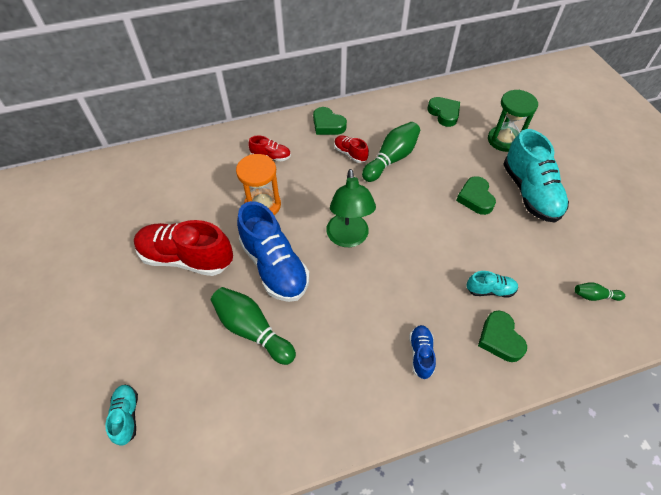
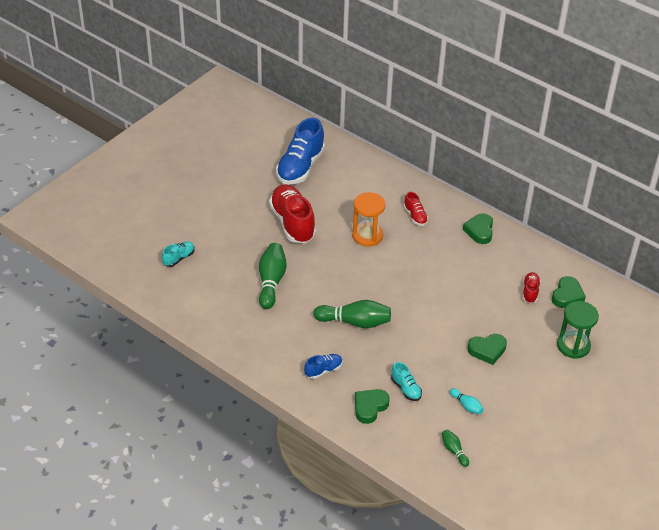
camera: 55 degrees right, 10 degrees down
(274, 266) = (324, 268): blue shoe -> blue shoe (300, 167)
(348, 238) = (381, 294): green lamp -> none
(350, 154) = (462, 258): red shoe -> red shoe (530, 292)
(391, 159) = (480, 284): green bowling pin -> green bowling pin (355, 322)
(475, 198) = (487, 350): green heart -> green heart turned 150 degrees counterclockwise
(529, 192) = (526, 382): turquoise shoe -> none
(537, 252) = (466, 405): none -> turquoise bowling pin

